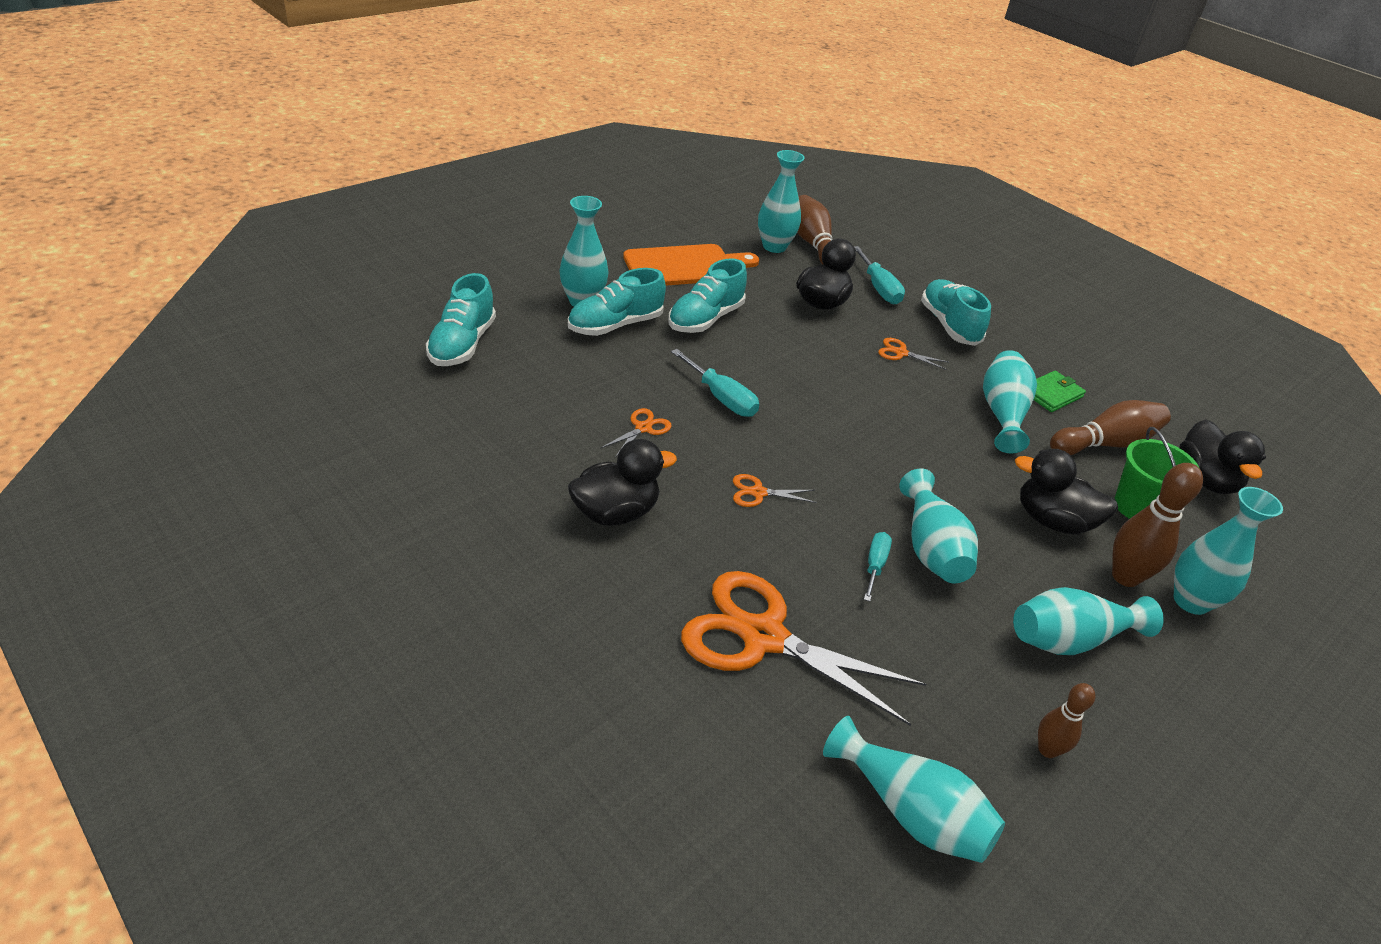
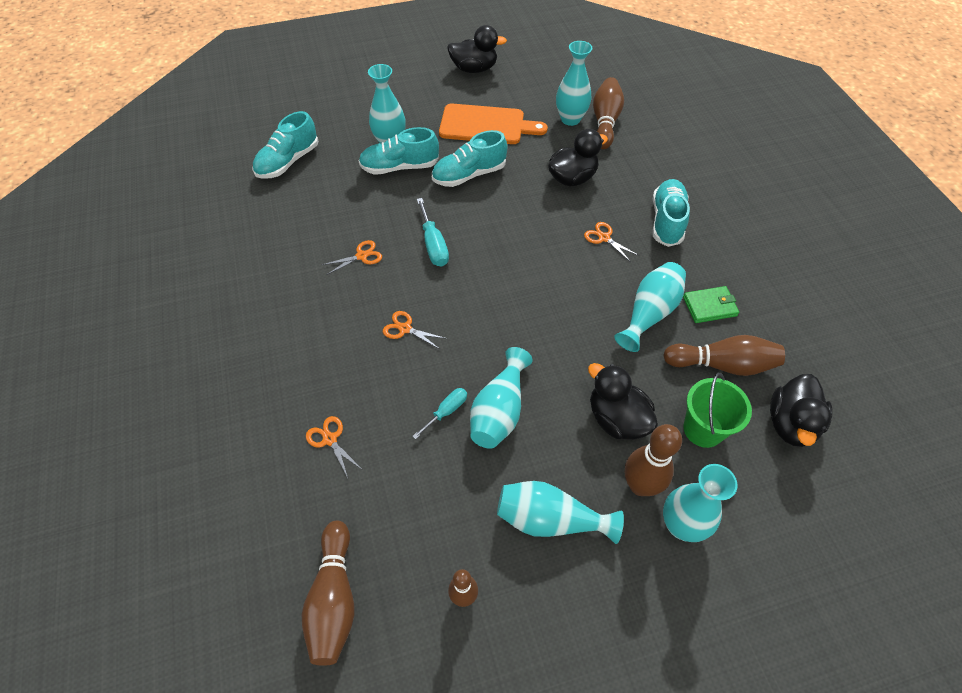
camera: 30 degrees right, 15 degrees up
(616, 512) = (299, 316): black duck -> black duck (474, 69)
(763, 637) = (330, 439): orange scissors -> orange scissors, size x0.42
(879, 288) = (631, 174): turquoise screwdriver -> none
(910, 811) = (334, 599): turquoise vase -> brown bowling pin

